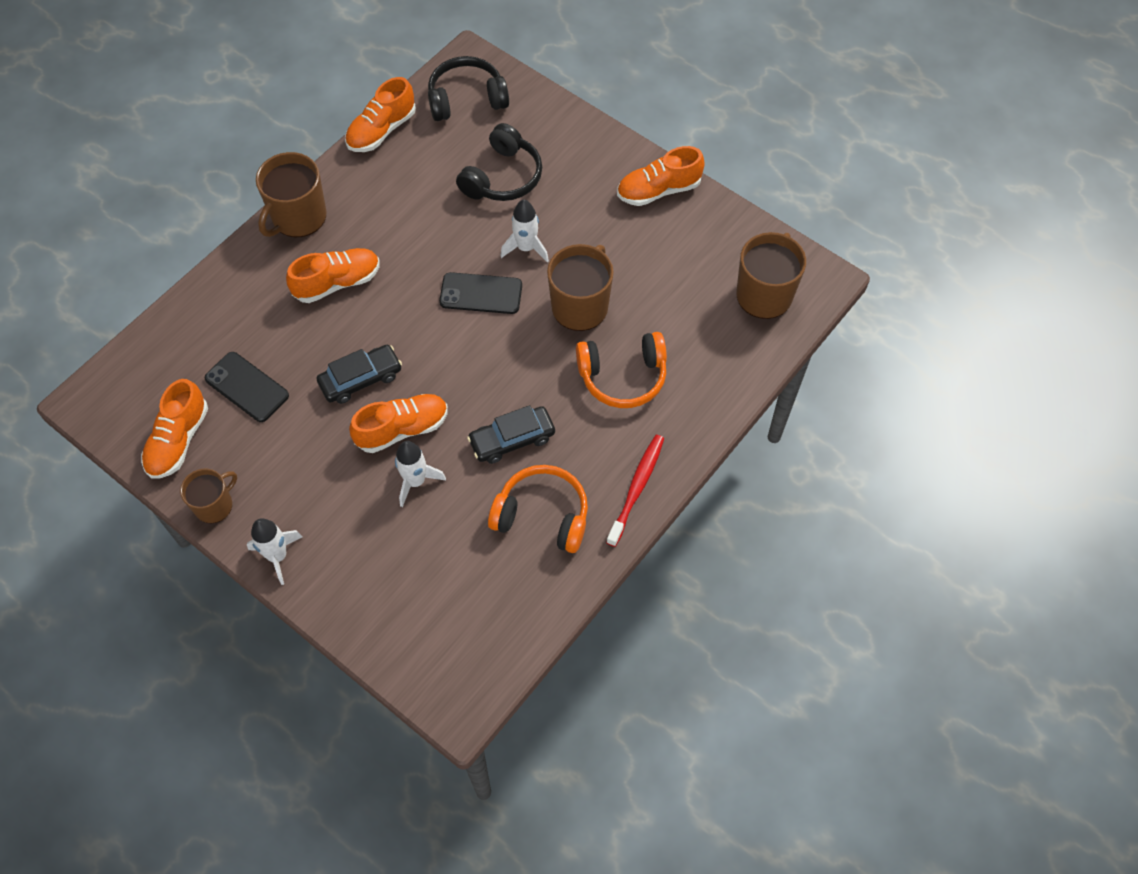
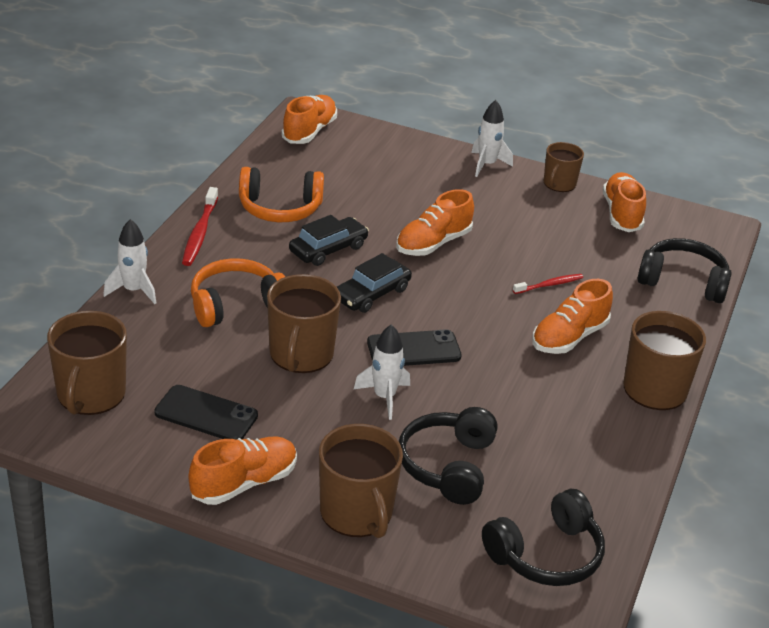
camera: 160 degrees right, 25 degrees down
(185, 331) = (683, 281): none -> black headphones
(247, 387) = (593, 252): black phone -> black phone (206, 414)
(317, 350) = (549, 285): none -> red toothbrush
(361, 379) = (493, 270): black car -> black car (371, 294)
(381, 130) = (629, 494): orange shoe -> orange shoe (309, 131)
(415, 481) = (401, 215): white rocket -> white rocket (133, 290)
(584, 152) = (357, 513): none -> brown mug

